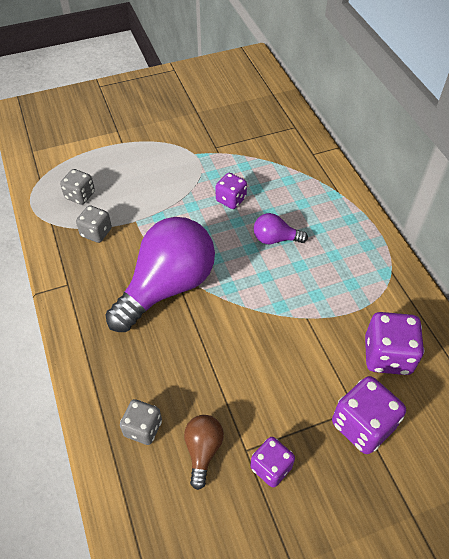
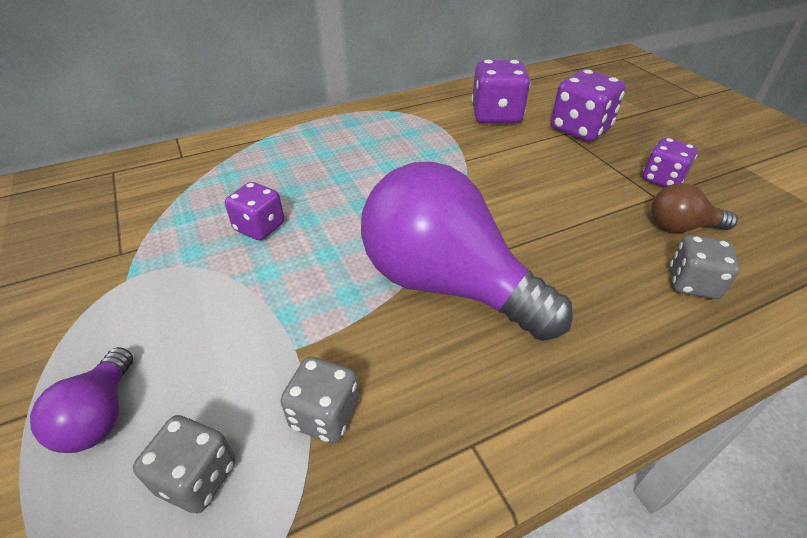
camera: 95 degrees left, 10 degrees down
(275, 239) = (343, 184): purple light bulb -> purple light bulb (100, 416)

